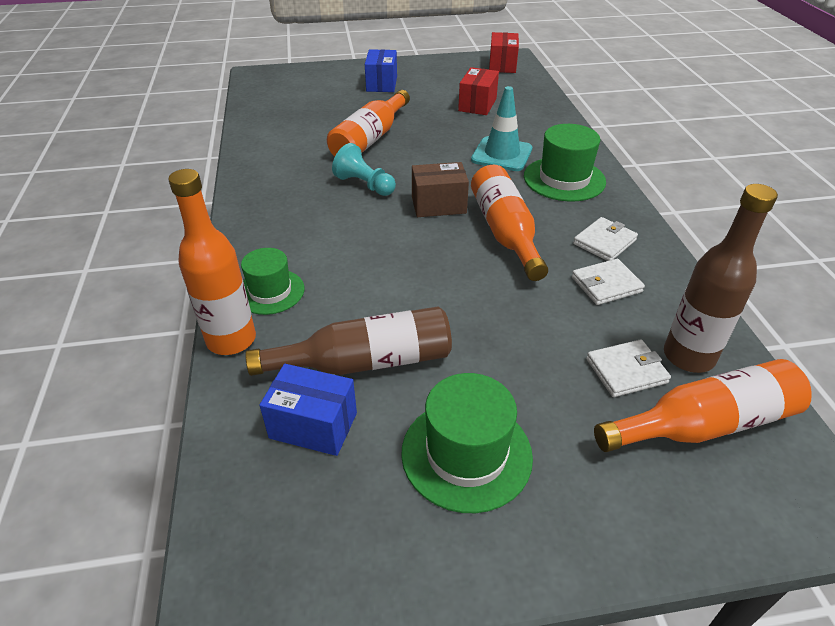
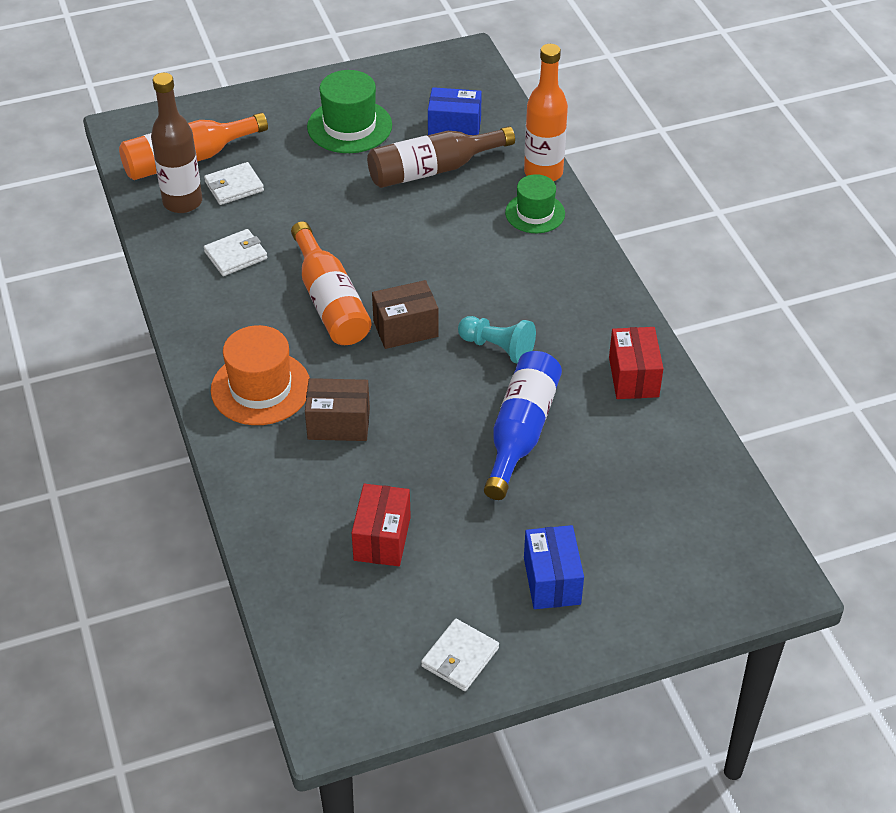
camera: 170 degrees right, 5 degrees up
(370, 139) = (521, 432): orange bottle -> blue bottle
(502, 65) = (348, 682): red box -> red box (633, 377)
(502, 154) = (338, 424): turquoise traffic cone -> brown box
(564, 179) = (260, 388): green hat -> orange hat
(604, 242) = (228, 302): white wallet -> white wallet (460, 657)

